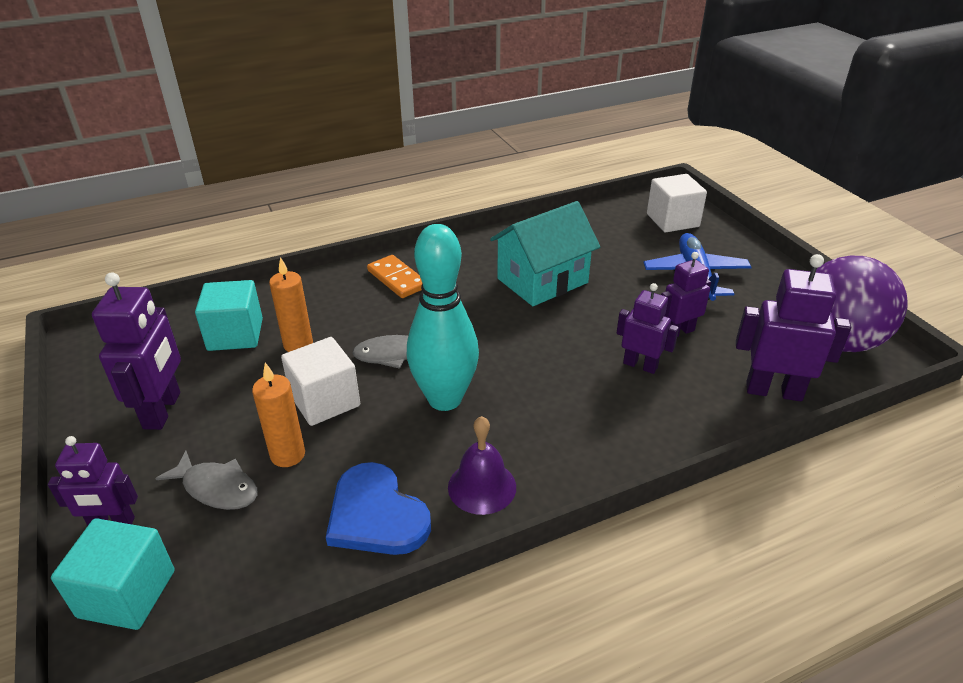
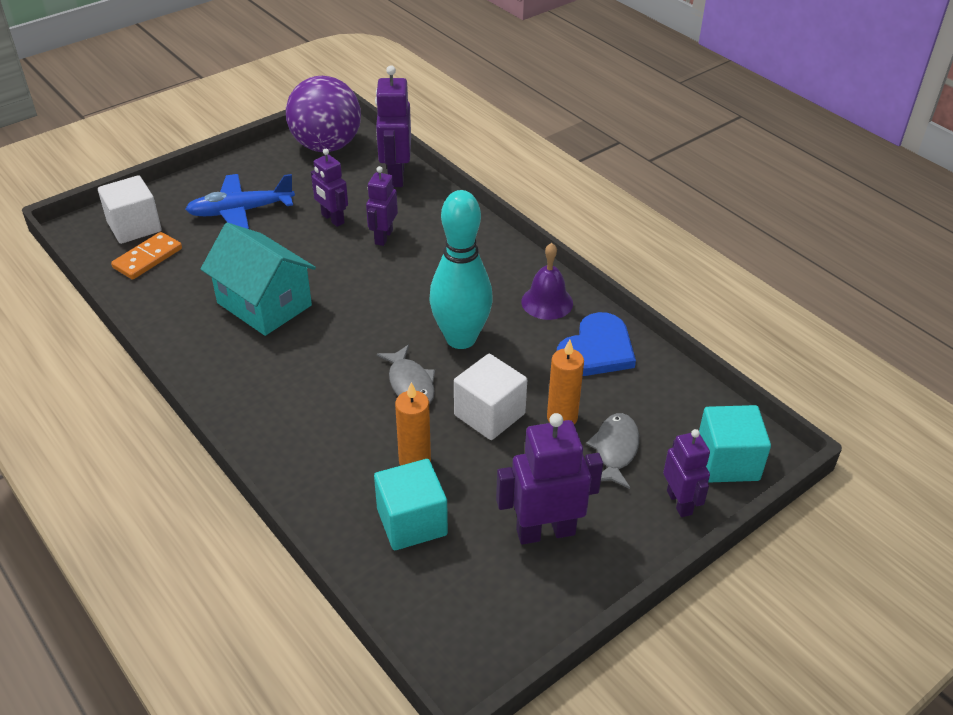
camera: 105 degrees left, 5 degrees up
(397, 279) = (277, 413): orange domino -> orange domino (147, 258)

